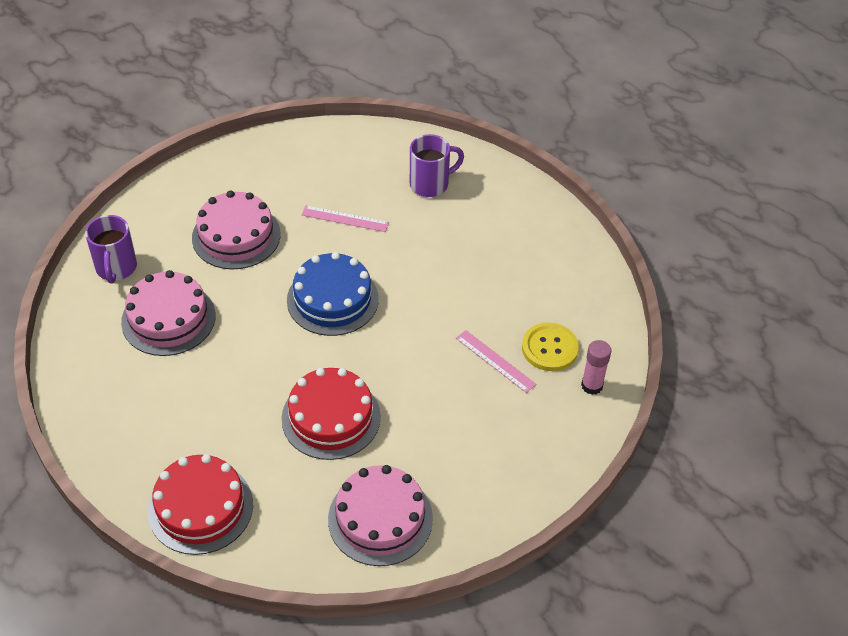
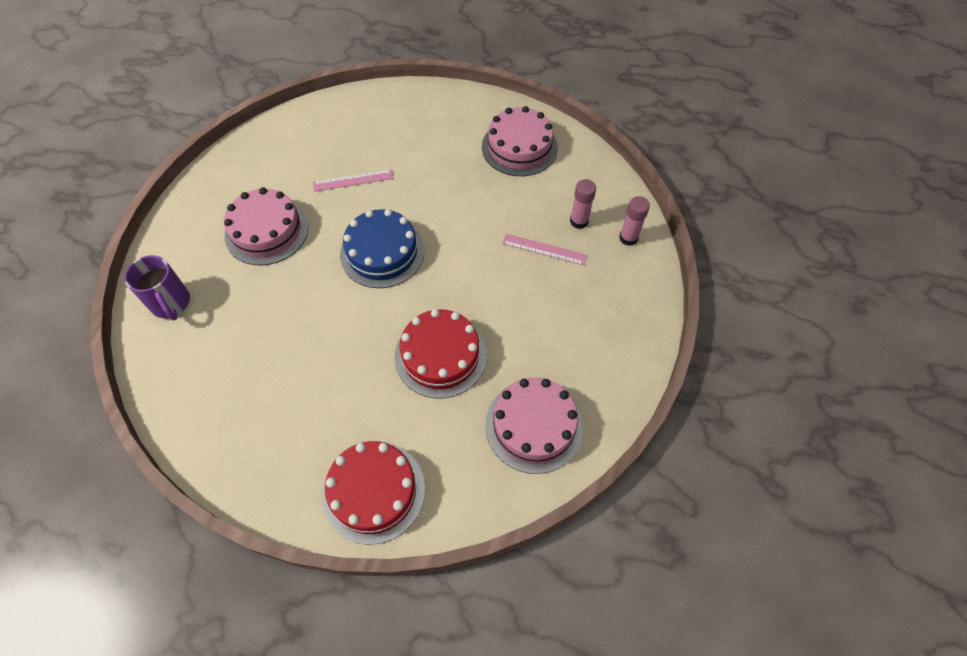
camera: 25 degrees left, 10 degrees up
(168, 318) = (246, 329): pink cake -> pink cake (519, 147)
(430, 184) = (406, 126): purple mug -> none
(550, 348) = (579, 221): yellow button -> pink glue stick

